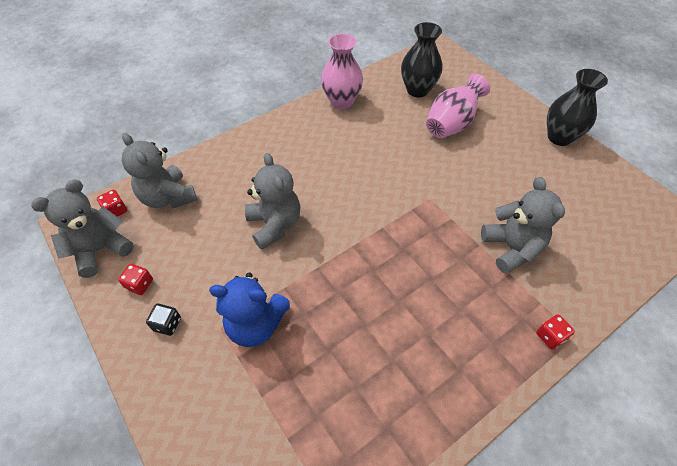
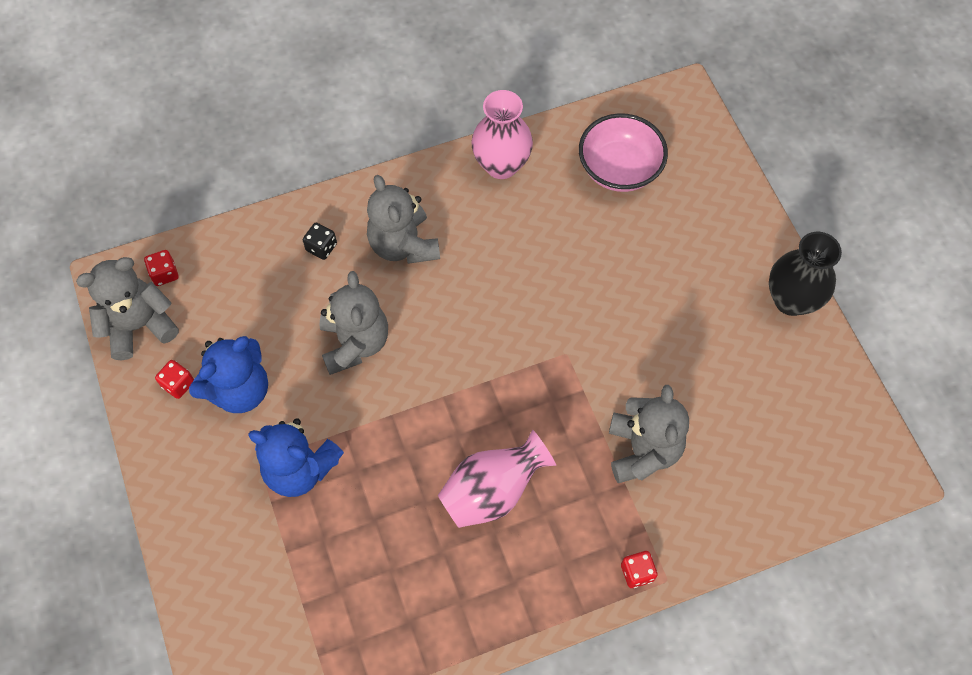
camera: 15 degrees right, 10 degrees up
(167, 324) = (201, 442): black dice -> black dice (321, 247)
(168, 197) = (231, 270): grey teddy bear -> grey teddy bear (403, 245)
(191, 277) = (239, 390): none -> blue teddy bear
(417, 90) = (619, 169): black vase -> pink bowl
(451, 124) = (644, 241): pink vase -> pink vase (492, 491)

